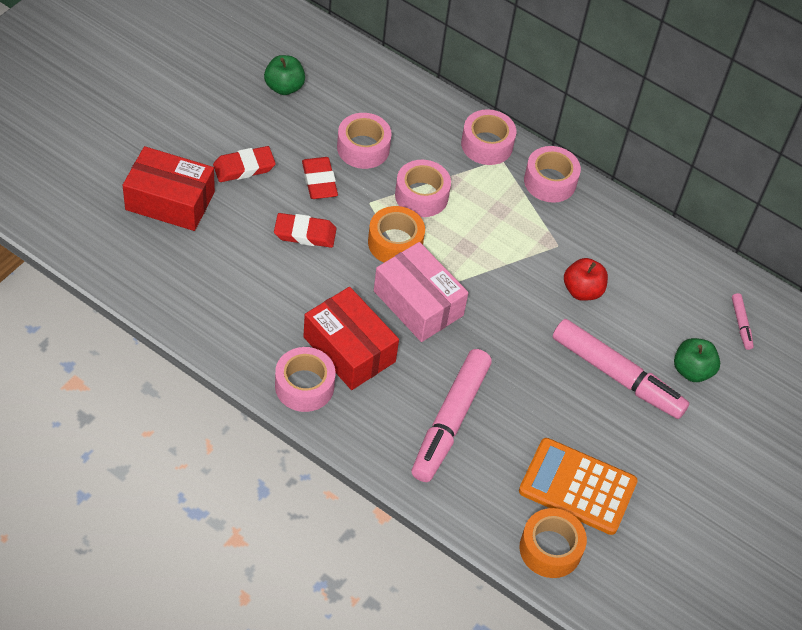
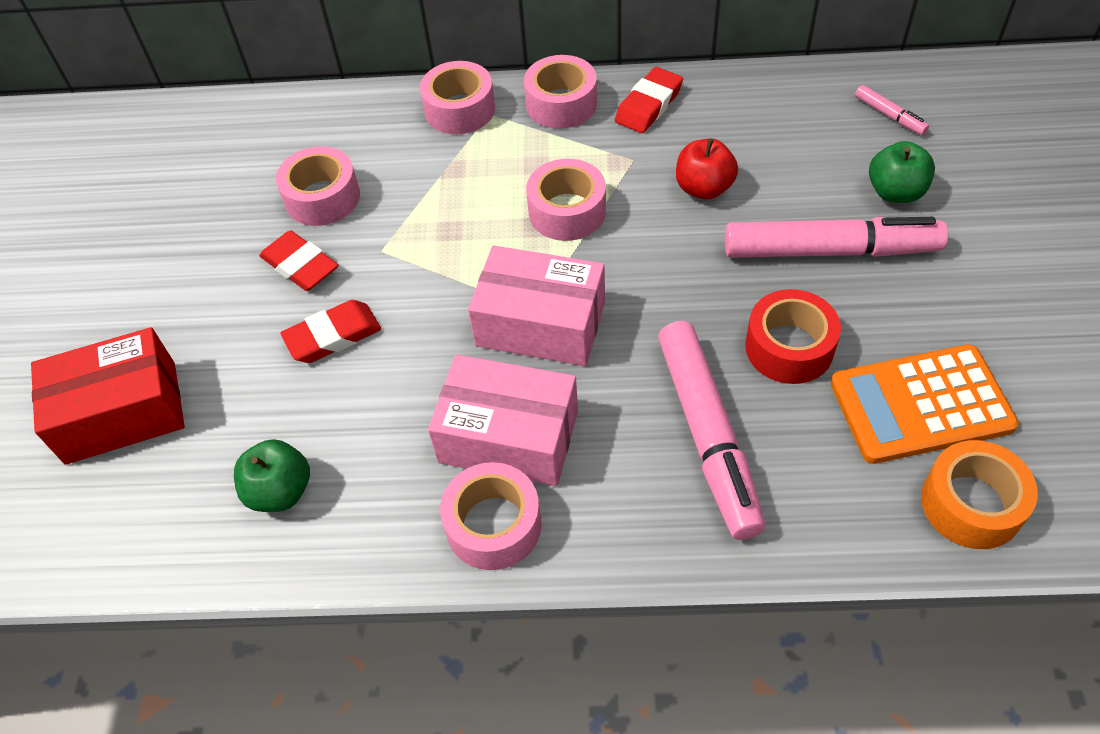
camera: 25 degrees left, 0 degrees up
(244, 167) = (191, 309): red eraser -> red eraser (648, 105)
(284, 87) = (170, 191): green apple -> green apple (280, 491)
(349, 349) = (508, 436): red box -> pink box
(395, 243) = (452, 275): orange tape -> none
(421, 195) = (435, 205): pink tape -> pink tape (567, 211)
(538, 409) = (789, 347): none -> red tape

